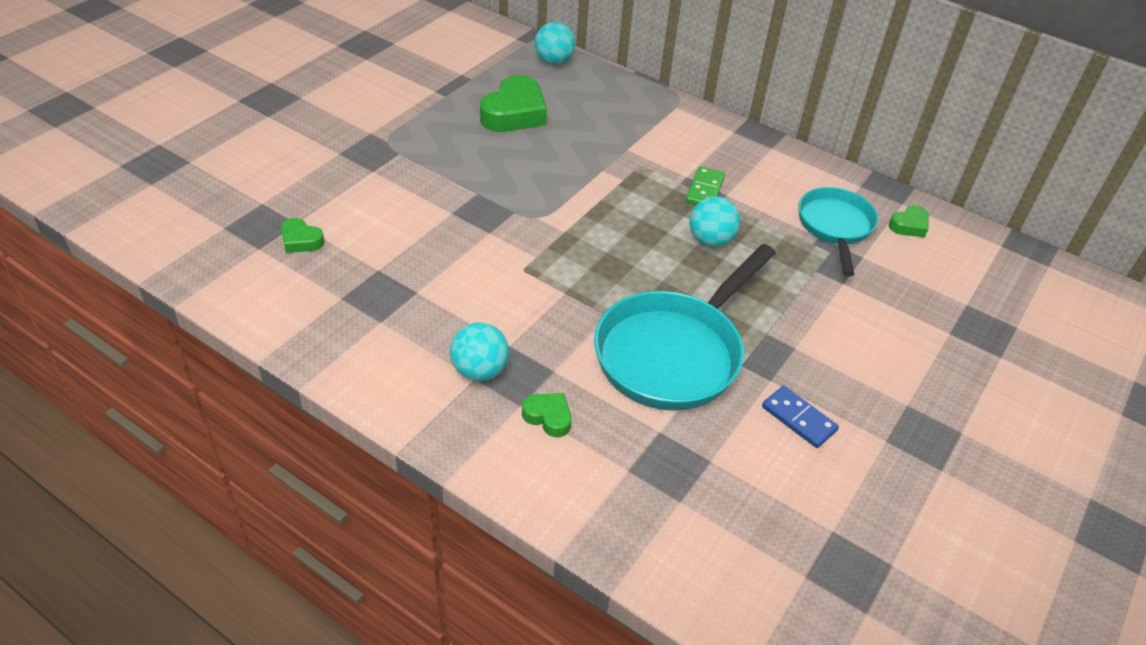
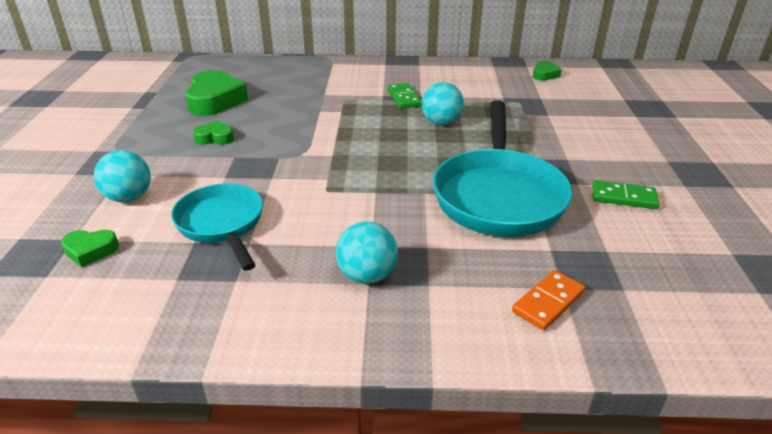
camera: 30 degrees left, 10 degrees down
(548, 417) = (461, 282): green heart -> green heart (215, 138)
(554, 61) = (215, 64): turquoise ball -> turquoise ball (129, 197)
(600, 474) = (548, 302): none -> orange domino
(799, 419) = (623, 197): blue domino -> green domino
(835, 227) = (506, 89): turquoise pan -> turquoise pan (222, 224)

